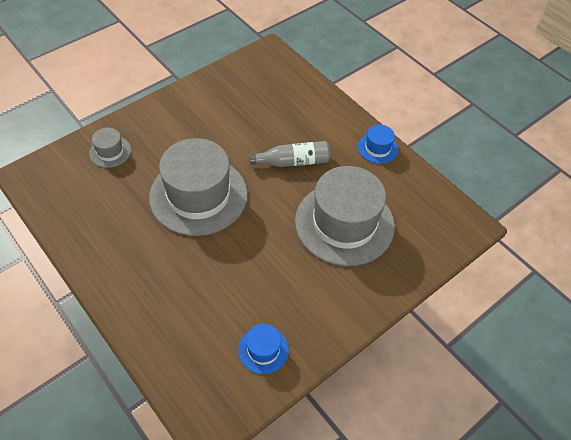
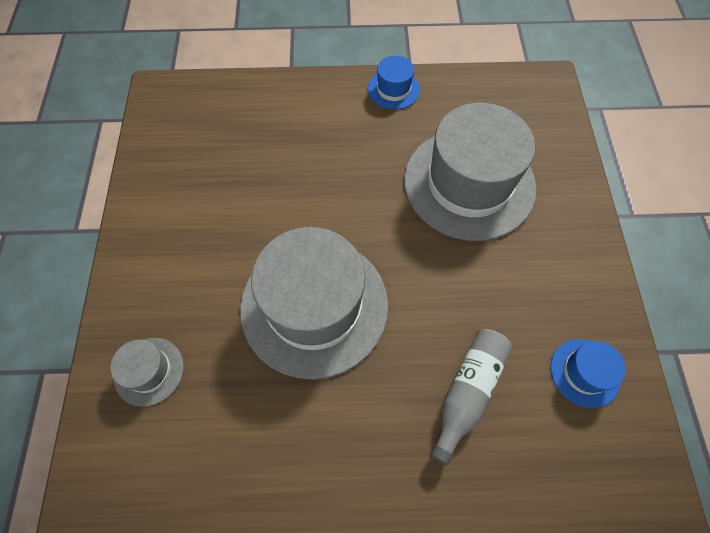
camera: 50 degrees left, 10 degrees up
(293, 162) = (346, 175): grey bottle -> grey bottle (467, 392)

